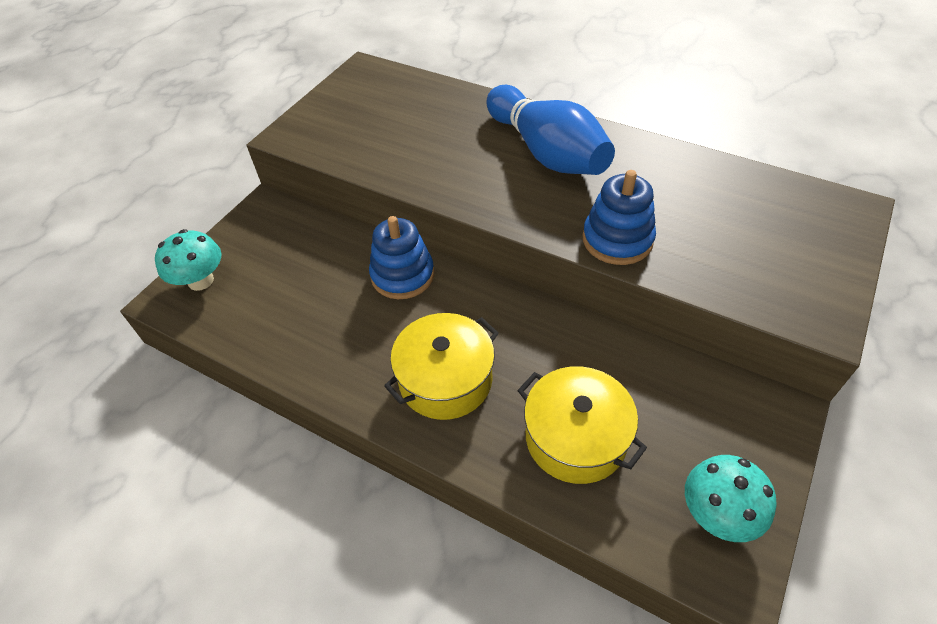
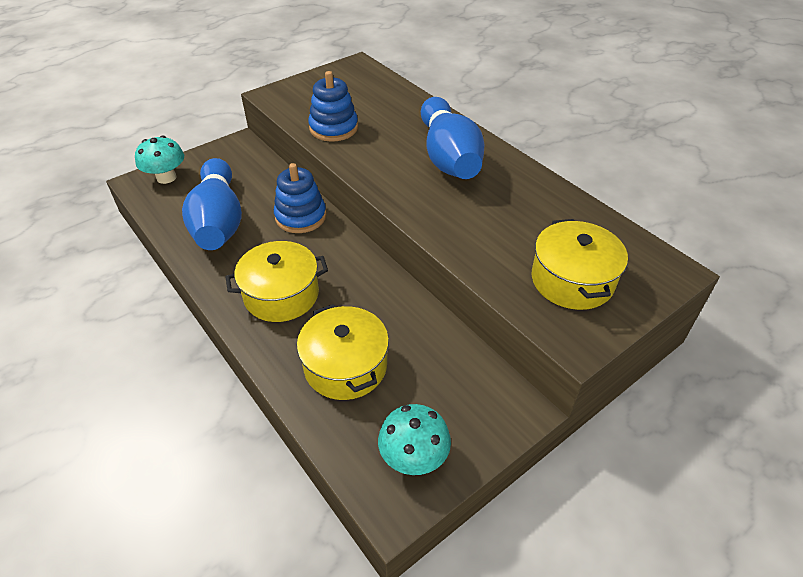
camera: 20 degrees right, 5 degrees down
(307, 315) = (218, 221): none -> blue bowling pin
(617, 240) = (455, 232): blue stacking toy -> blue stacking toy (333, 128)
(770, 252) = (572, 280): none -> yellow pot

